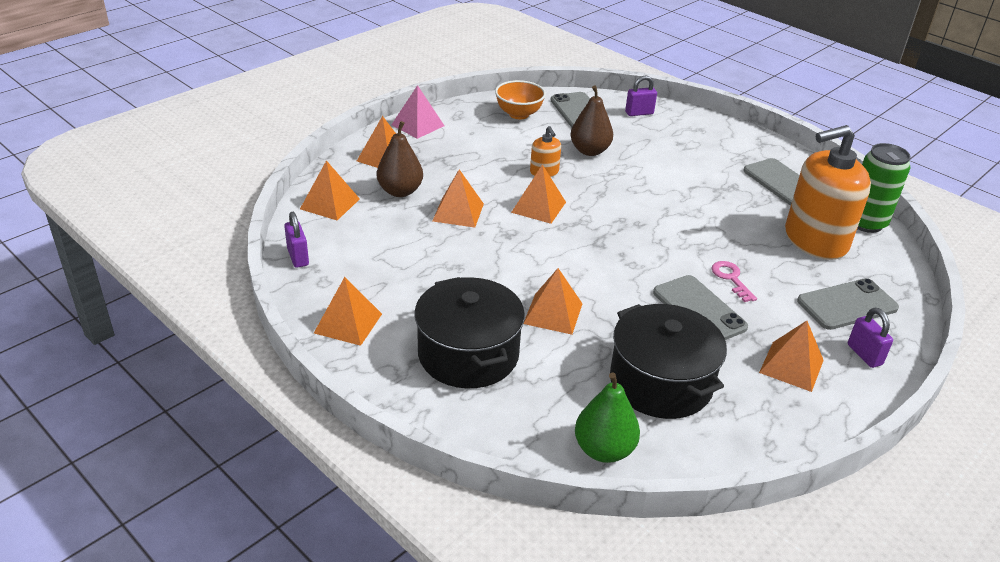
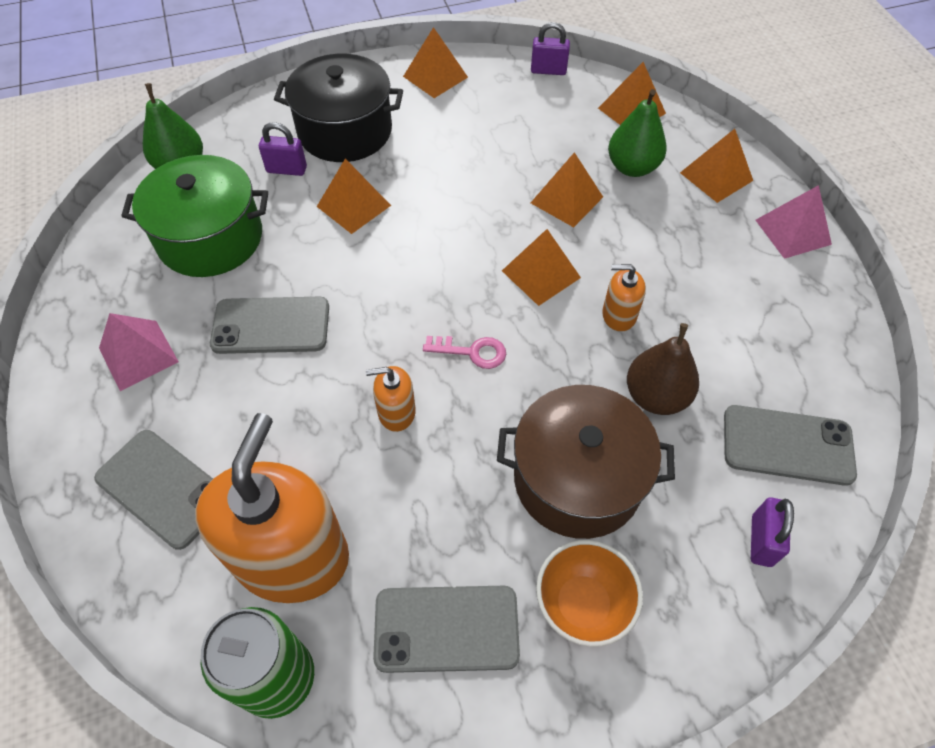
camera: 120 degrees right, 20 degrees up
(400, 191) = (632, 167): brown pear -> green pear
(519, 114) = (798, 358): orange bowl -> orange bowl (582, 604)
(660, 382) = (210, 238): black pot -> green pot
(665, 164) = (577, 478): none -> brown pot
(697, 233) = (396, 412): none -> orange soap dispenser
(731, 279) = (293, 391): pink key -> pink key (472, 352)
(791, 366) = (138, 355): orange pyramid -> pink pyramid
(847, 304) = (163, 488): grey phone -> grey phone turned 60 degrees counterclockwise
(864, 355) = (90, 438): purple padlock -> purple padlock (286, 170)

